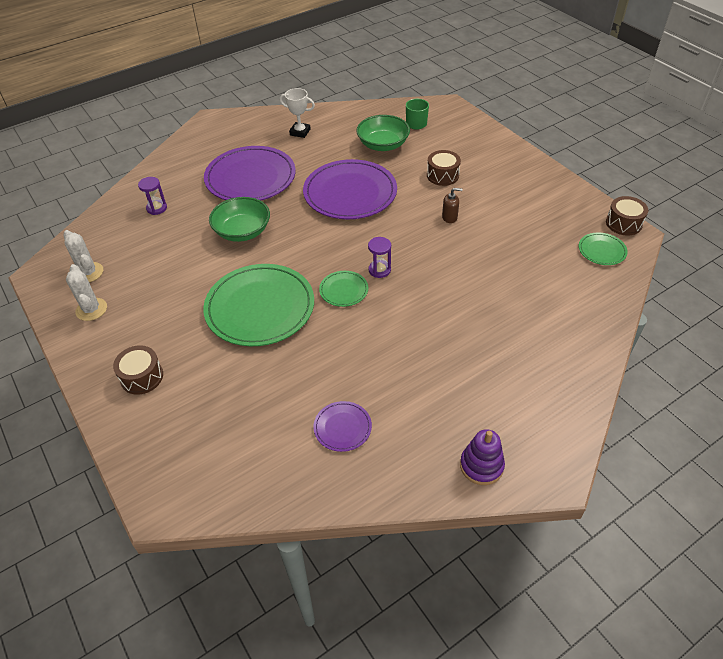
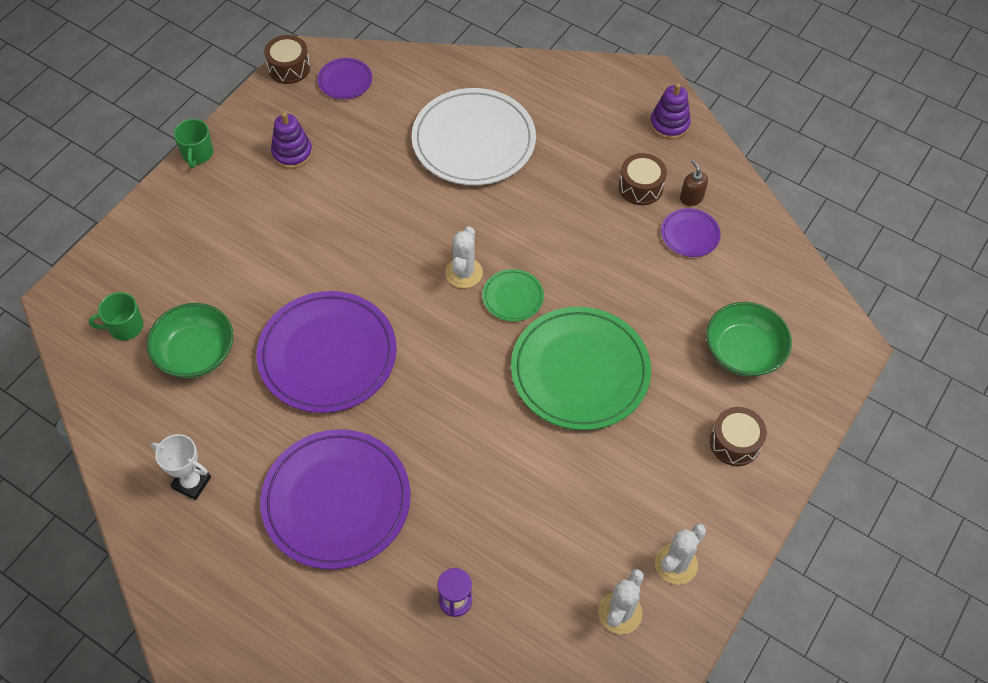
camera: 115 degrees left, 10 degrees up
(242, 231) = (458, 454): green bowl -> green bowl (743, 351)
(300, 132) = (191, 483): white trophy -> white trophy turned 60 degrees counterclockwise
(379, 270) = (464, 273): purple hourglass -> white cactus
(442, 175) = (251, 259): brown drum -> brown drum (640, 187)
(449, 217) = (338, 229): brown soap dispenser -> brown soap dispenser (691, 198)
(509, 310) = (473, 141): none -> white plate
(531, 209) = (292, 153): none -> purple stacking toy
(545, 167) = (197, 154): none -> green mug
(602, 251) = (345, 81): green plate -> purple plate

